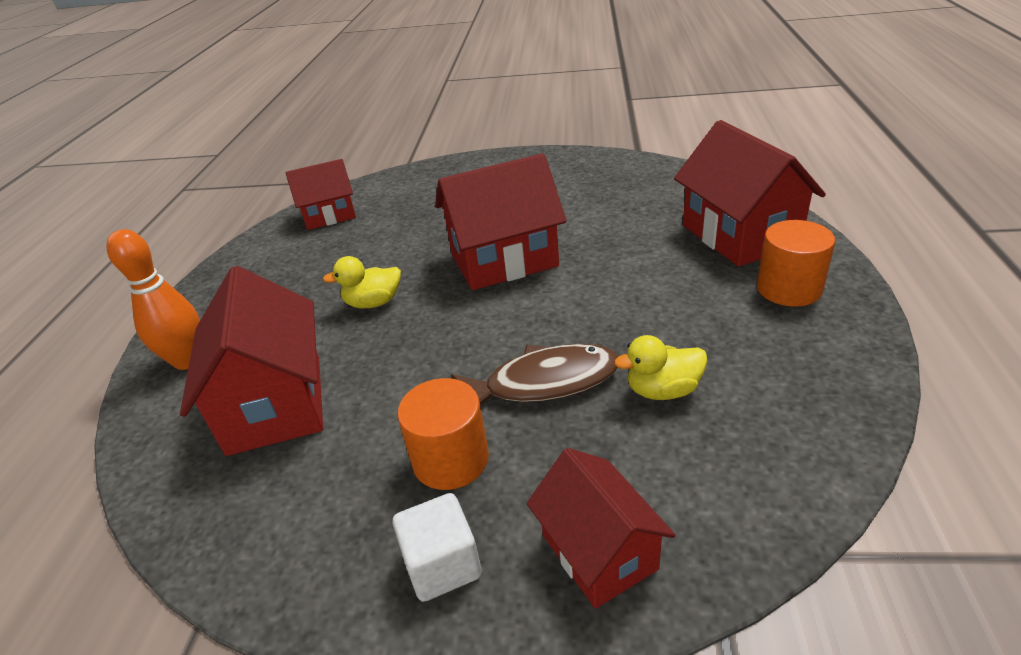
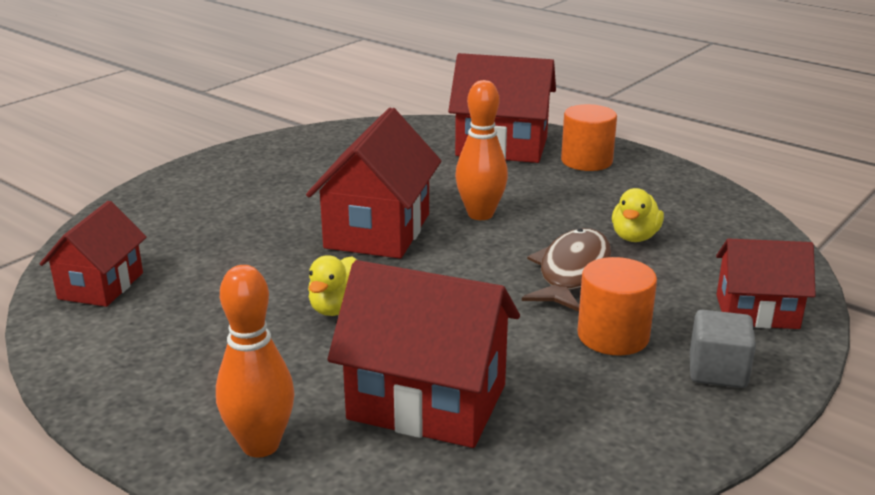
camera: 60 degrees left, 10 degrees down
(442, 565) = (717, 371): white cube -> grey cube
(591, 288) = (480, 214): none -> orange bowling pin

